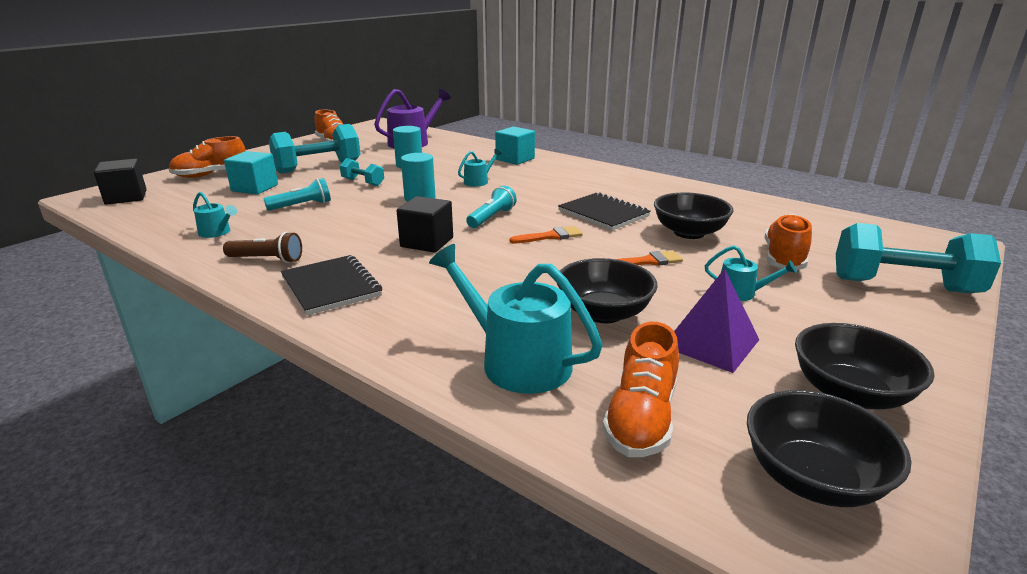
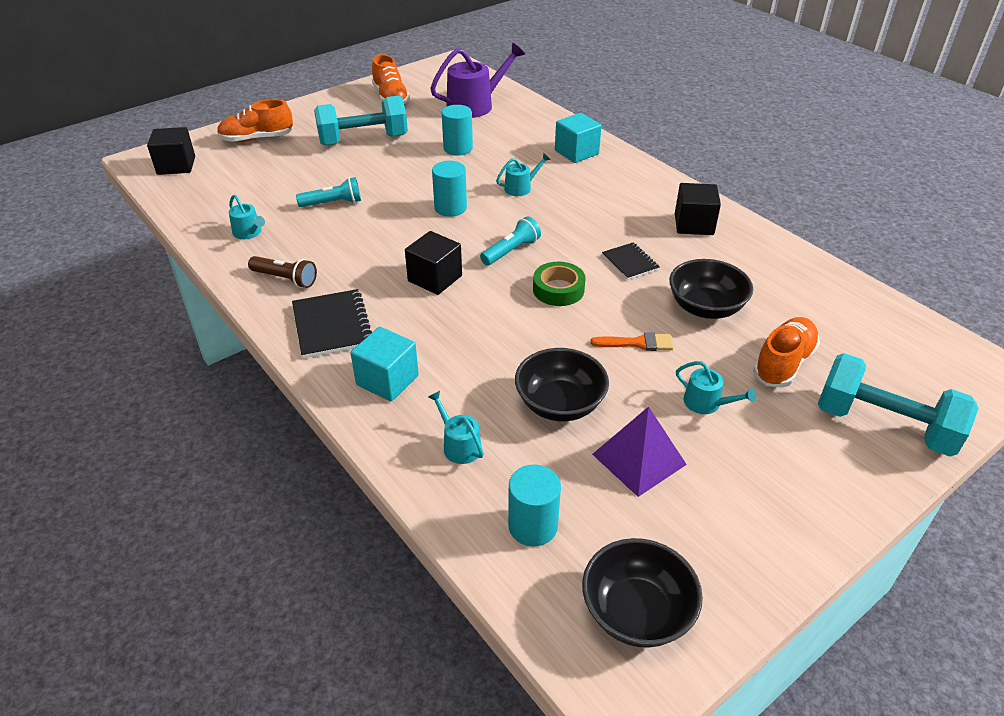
camera: 15 degrees right, 15 degrees up
(255, 188) = (295, 167): turquoise cube -> turquoise cube (387, 380)
(363, 182) = (401, 173): turquoise dumbbell -> none
(517, 361) = (459, 445): turquoise watering can -> turquoise watering can, size x0.50
(550, 236) = (558, 289): orange brush -> green tape
(603, 213) = (630, 262): black notebook -> black notebook, size x0.61
(640, 188) = (694, 224): none -> black cube
(641, 418) = (533, 526): orange shoe -> turquoise cylinder
(849, 393) = (728, 540): black bowl -> none

